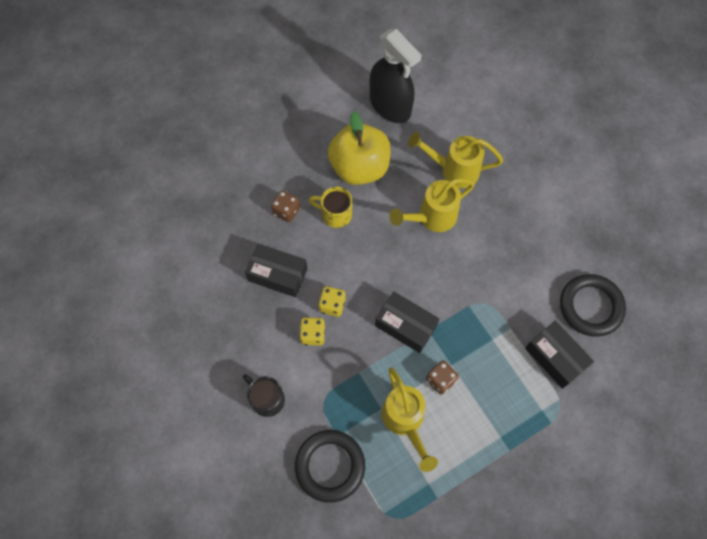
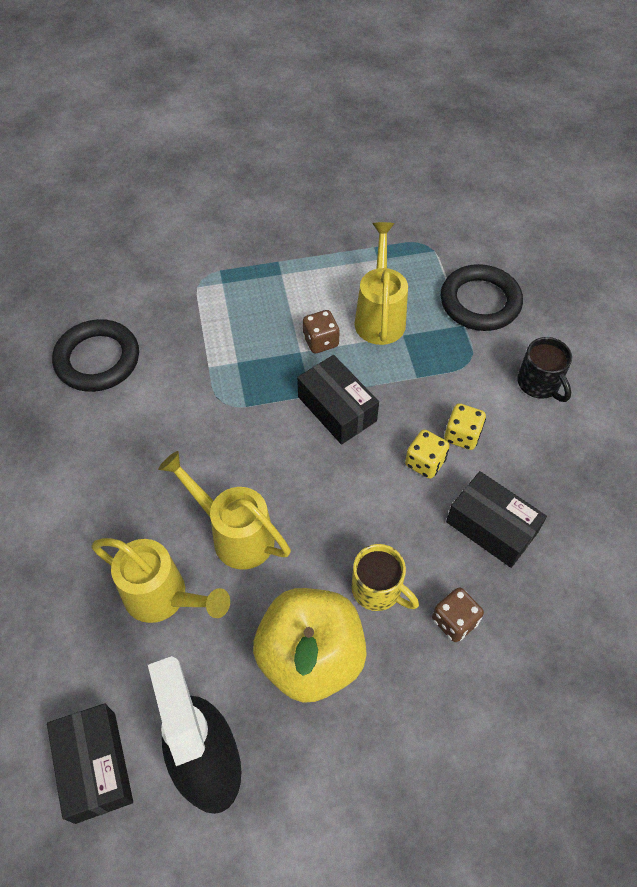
camera: 160 degrees left, 10 degrees down
(432, 217) = (235, 534): yellow watering can -> yellow watering can turned 135 degrees counterclockwise
(555, 357) = (175, 323): black box -> black box (95, 766)

